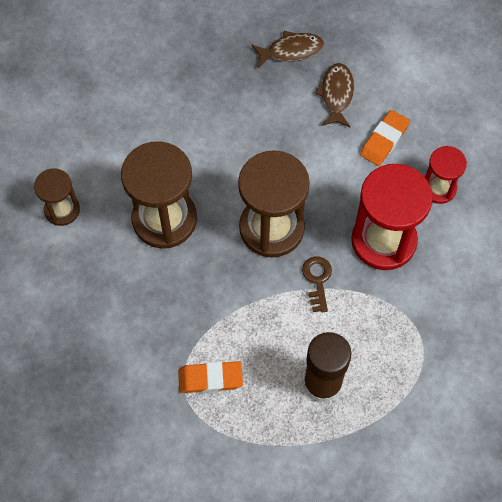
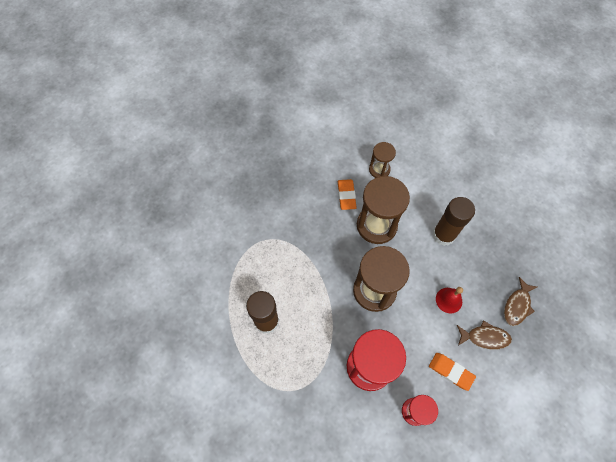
camera: 90 degrees right, 0 degrees up
(183, 128) = (443, 235): none -> brown glue stick
(210, 378) = (272, 254): orange eraser -> orange eraser (346, 195)
(285, 132) = (449, 300): none -> red bell
(291, 51) = (517, 305): brown fish -> brown fish turned 45 degrees clockwise
(317, 280) = (338, 320): brown key -> none

